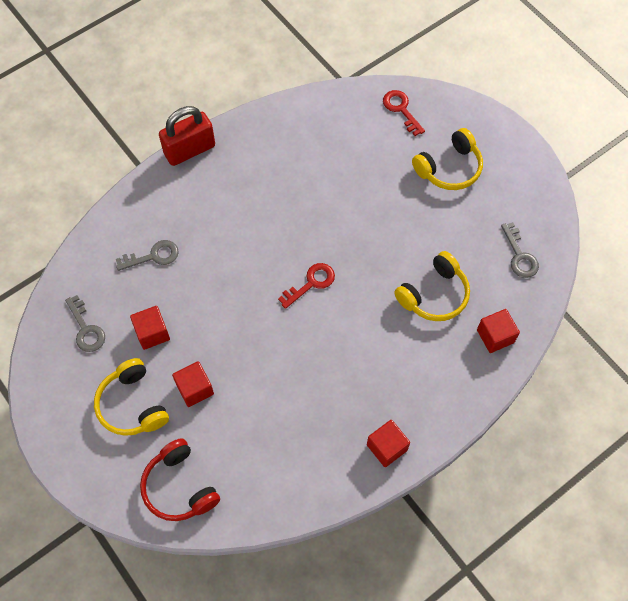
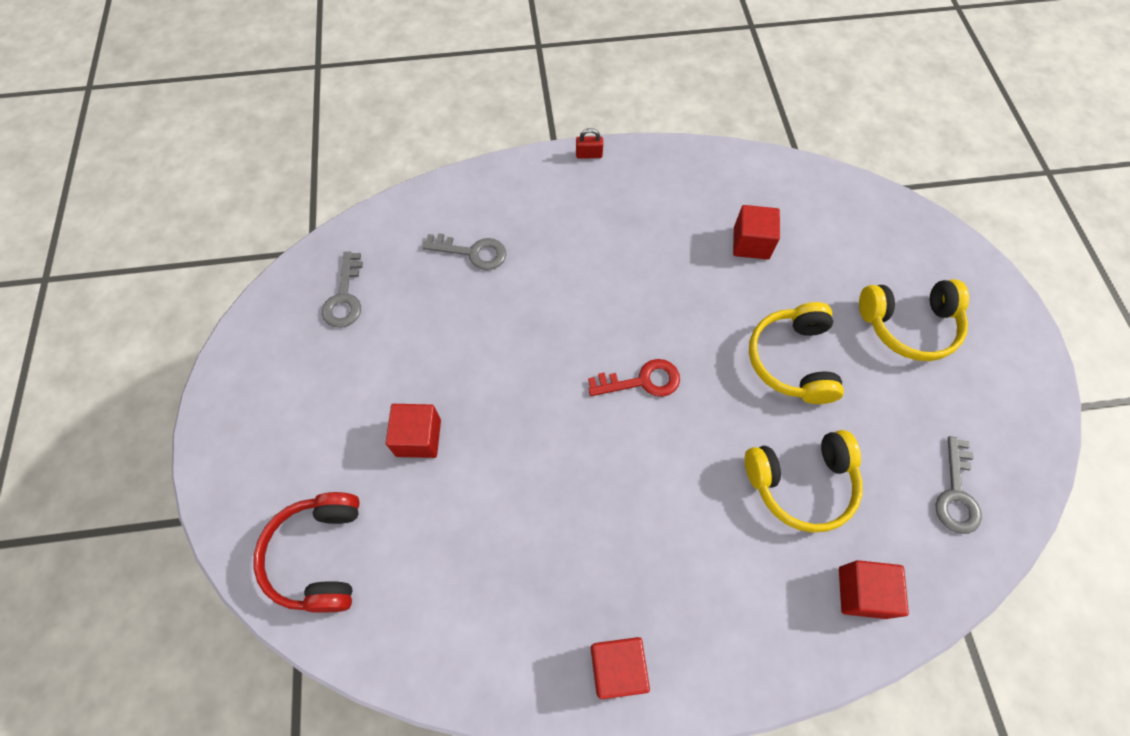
camera: 30 degrees right, 0 degrees up
(132, 405) = (335, 416): yellow headphones -> yellow headphones (792, 360)
(152, 333) = (414, 341): red cube -> red cube (751, 243)
(189, 150) = (589, 155): red padlock -> red padlock, size x0.40
(401, 109) = (878, 224): red key -> none

